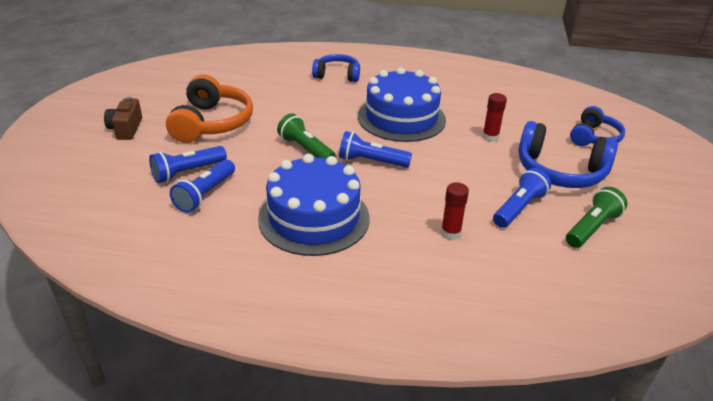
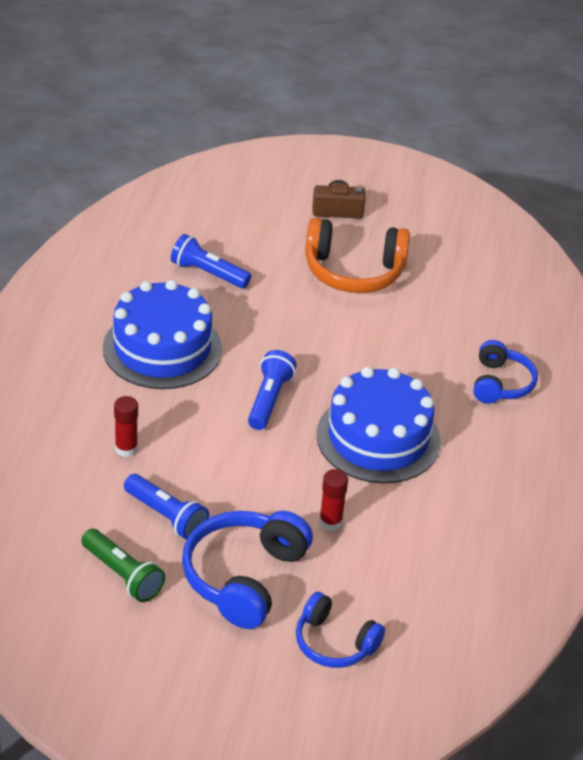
camera: 90 degrees right, 5 degrees up
(187, 172) = (249, 259): blue flashlight -> none
(306, 149) = (295, 346): green flashlight -> none

